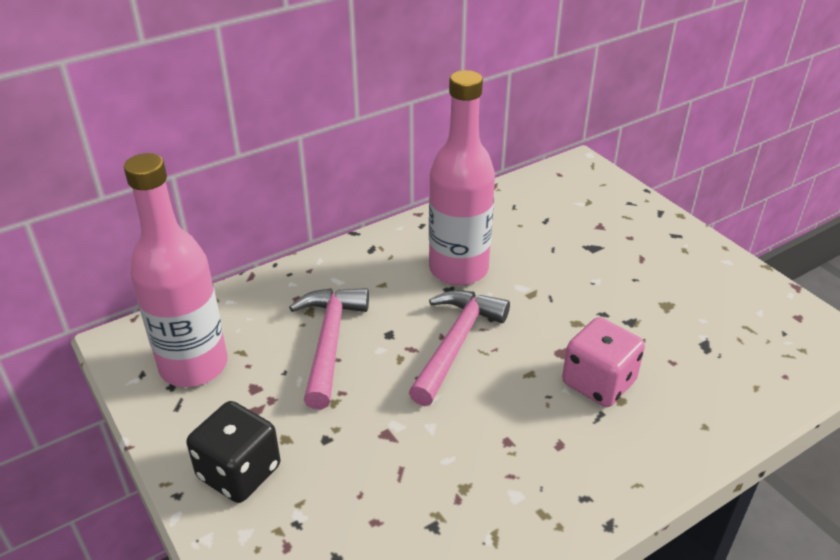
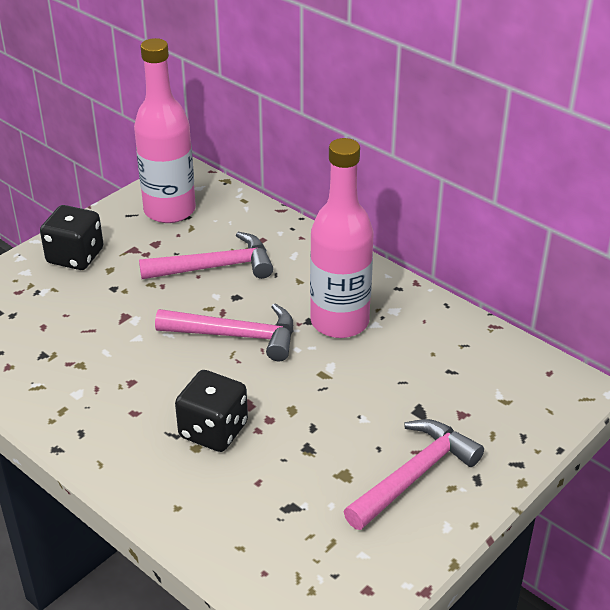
camera: 75 degrees right, 0 degrees up
(598, 382) = (213, 430): pink dice -> black dice
(670, 265) = (414, 475): none -> pink hammer

